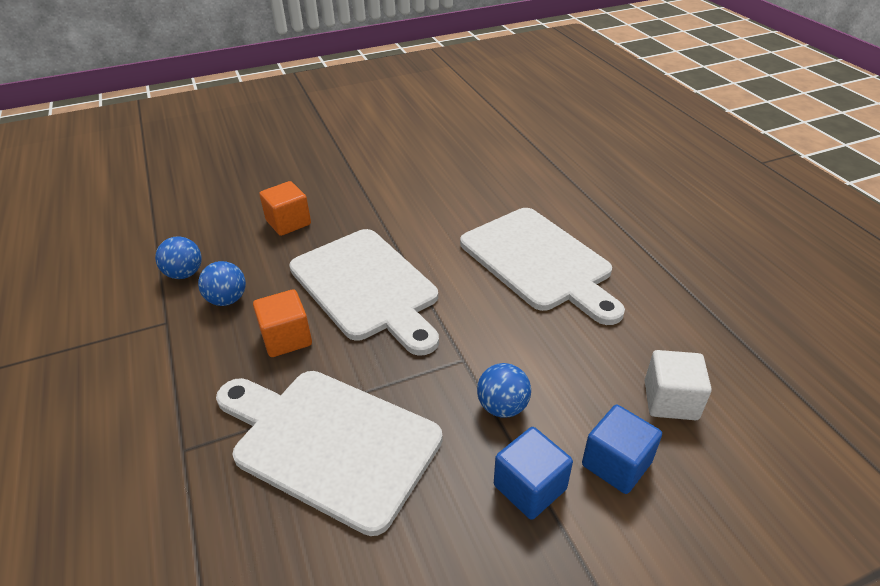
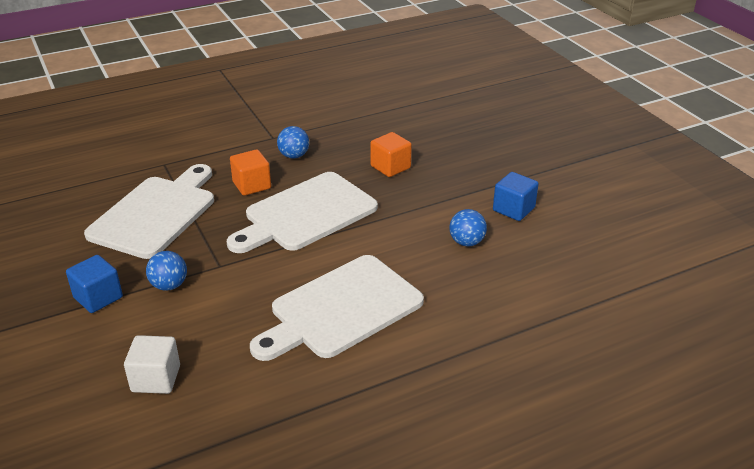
camera: 85 degrees right, 5 degrees down
(184, 274) = (323, 134): blue ball -> blue ball (466, 242)
(616, 463) = (104, 340): blue cube -> blue cube (513, 209)

